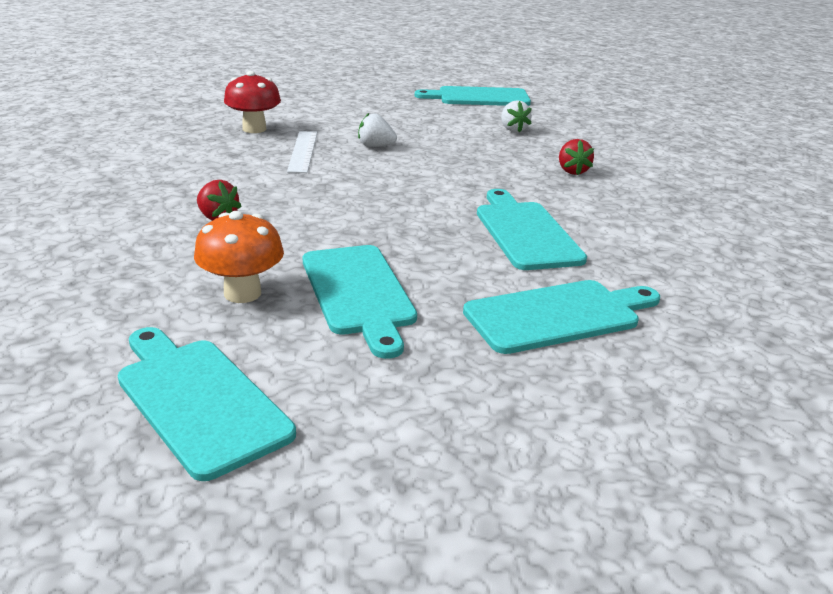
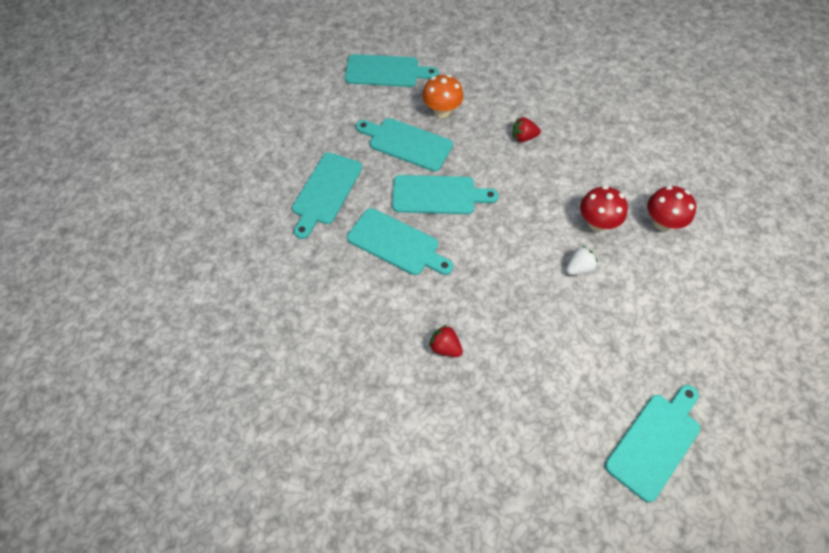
camera: 135 degrees right, 30 degrees up
(303, 151) = (597, 223): white ruler -> red mushroom
(411, 236) = (438, 195): none -> turquoise cutting board
(513, 130) = (550, 388): white strawberry -> none

